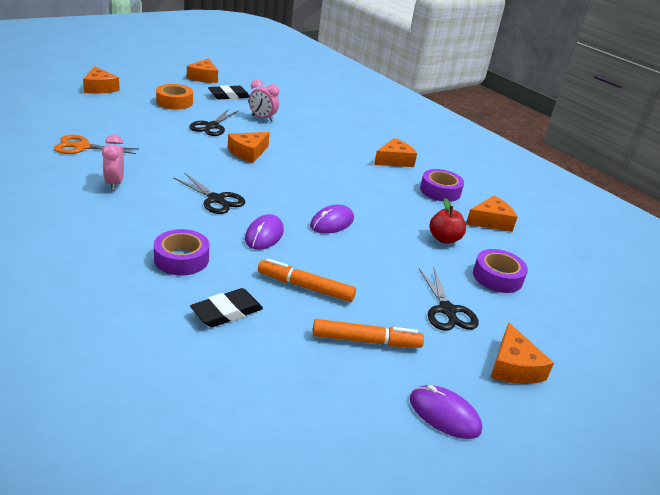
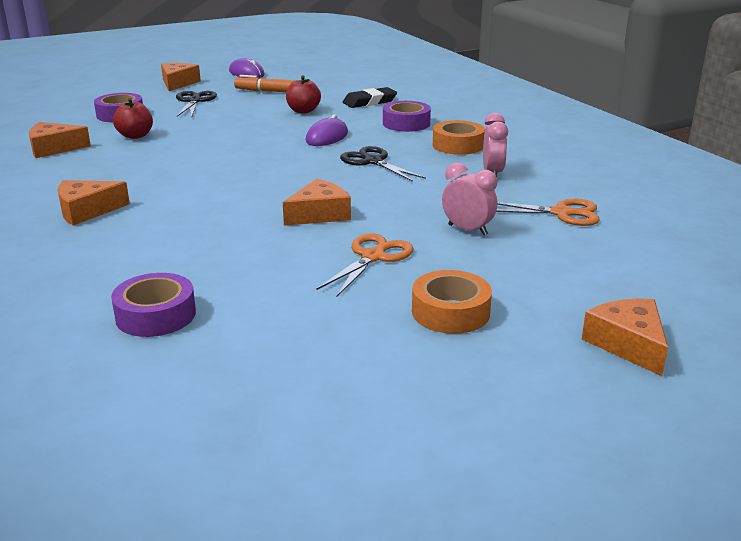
camera: 165 degrees left, 5 degrees down
(133, 220) = (458, 145): none -> orange tape
(204, 77) = (388, 416): orange cheese -> none
(211, 126) = (373, 256): black scissors -> orange scissors
(229, 96) = (327, 343): black eraser -> none
(262, 118) = (270, 280): pink clock -> pink clock (467, 230)
(305, 287) = (303, 111): orange marker -> red apple
(332, 222) = (249, 146): purple mouse -> none
(440, 191) = (71, 175): purple tape -> purple tape (156, 315)

